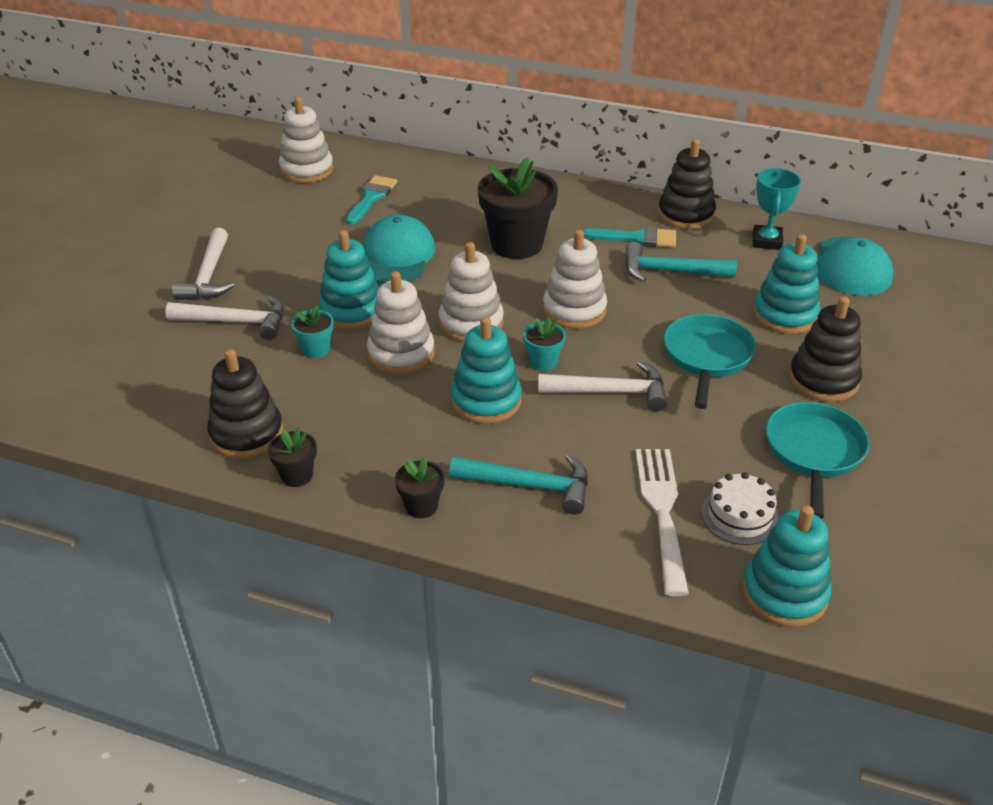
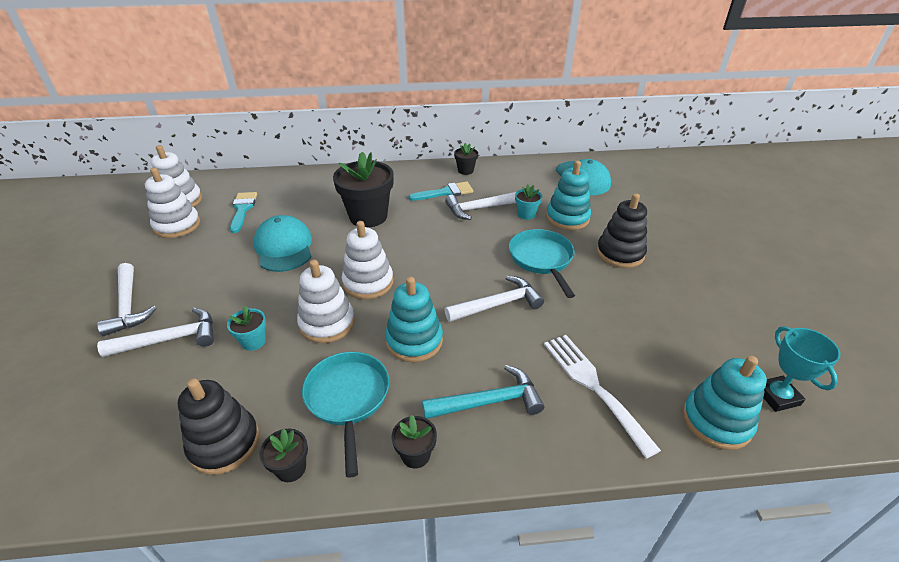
camera: 25 degrees left, 0 degrees up
(351, 311) = (268, 300): turquoise stacking toy -> none
(543, 362) = (437, 296): turquoise flower pot -> turquoise flower pot (526, 214)
(574, 310) = (435, 252): white stacking toy -> white stacking toy (177, 225)
(670, 271) = (480, 208): turquoise hammer -> white hammer
(686, 214) = (465, 170): black stacking toy -> black flower pot
(739, 516) = (644, 369): white cake -> none
(767, 241) = (524, 175): turquoise trophy -> turquoise trophy (777, 396)
(814, 453) = (652, 305): turquoise pan -> turquoise pan (348, 399)

